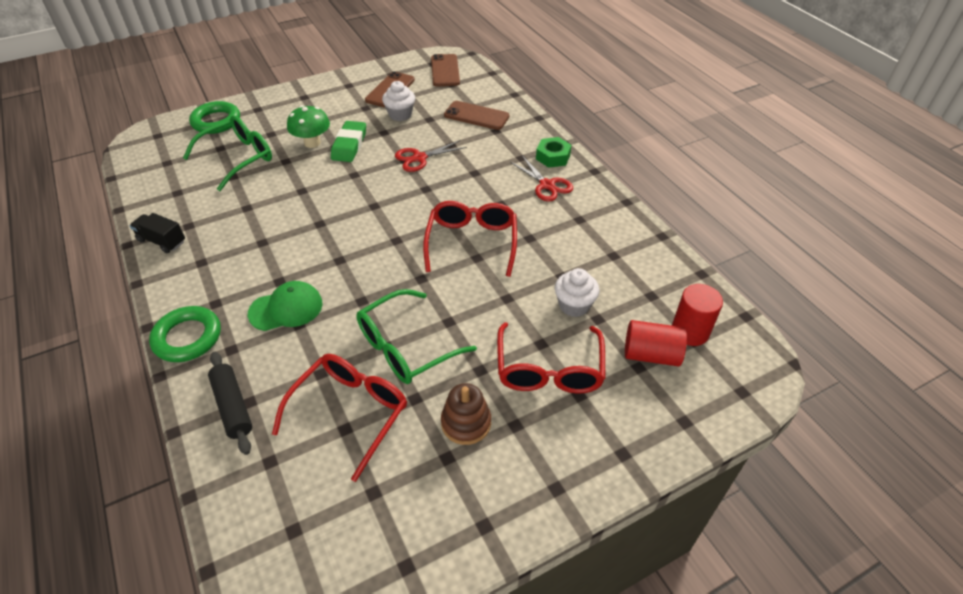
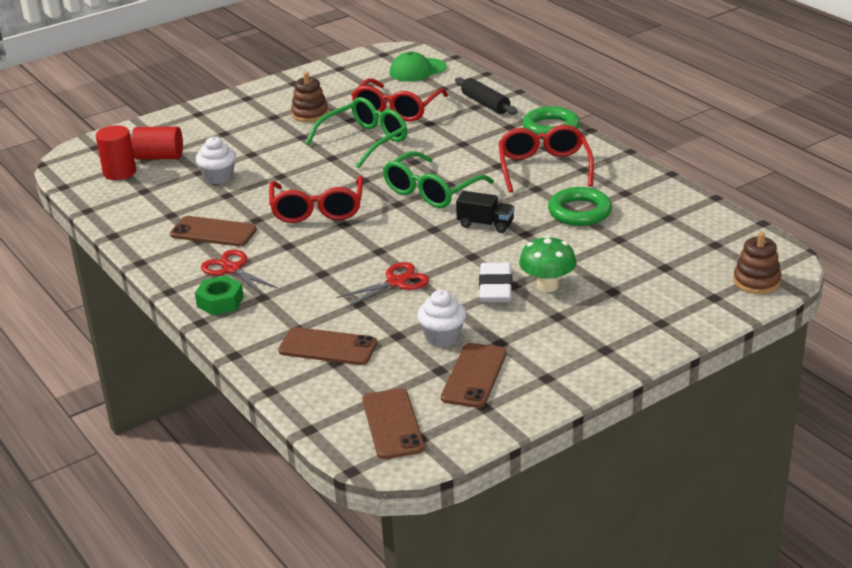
camera: 175 degrees right, 15 degrees down
(162, 241) = (639, 179): black truck -> black truck (485, 224)
(170, 129) = (756, 281): none -> brown stacking toy
(216, 121) = (703, 299): green ring -> green ring (579, 212)
(238, 158) = (629, 258): green glasses -> green glasses (431, 191)
(286, 308) = (479, 150): green cap -> green cap (417, 70)
(349, 145) = (495, 288): green eraser -> white eraser
(549, 370) = (246, 141): red glasses -> red glasses (544, 167)
(568, 227) = (213, 232): none -> brown phone

